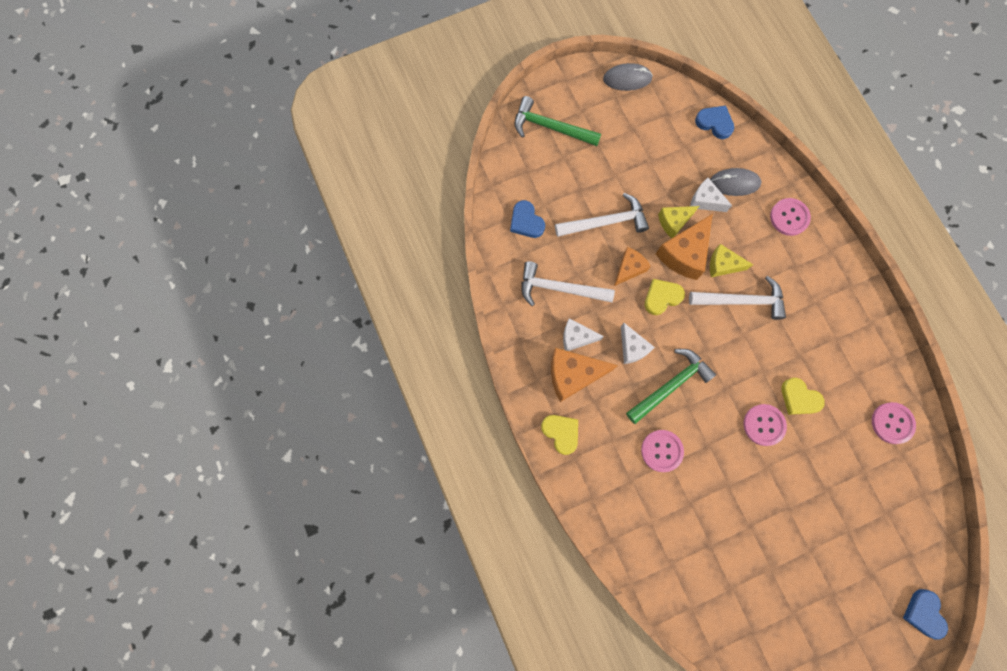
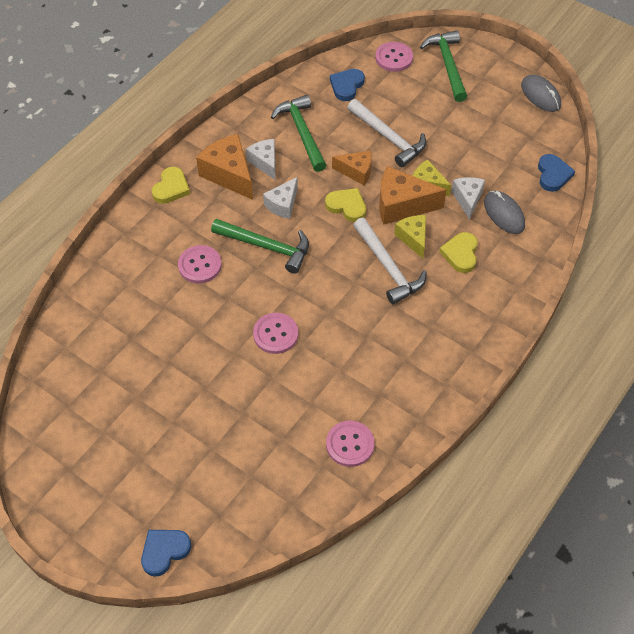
camera: 60 degrees right, 20 degrees down
(559, 288) = (302, 132): white hammer -> green hammer
(789, 217) = (504, 271): pink button -> pink button (394, 58)
(799, 398) = (322, 353): yellow heart -> yellow heart (460, 254)

